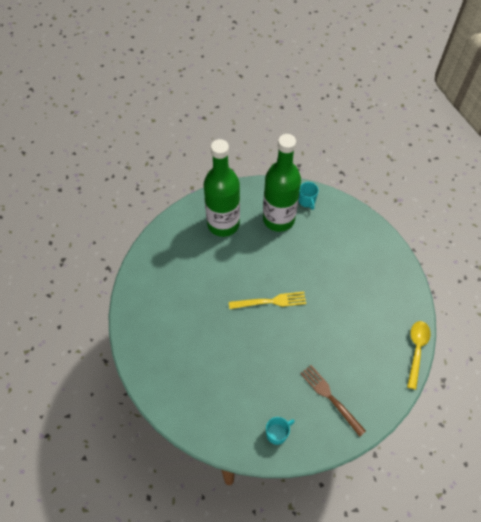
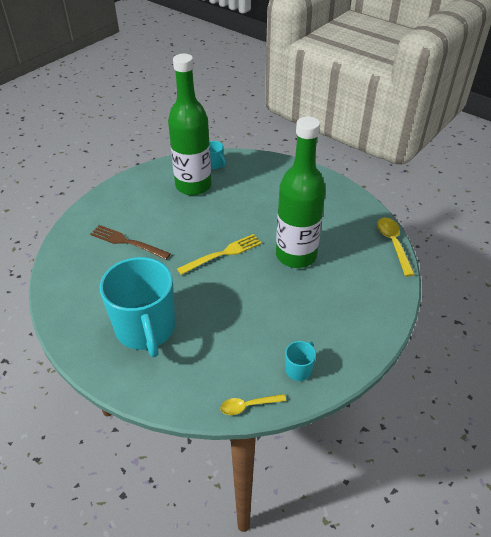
camera: 25 degrees left, 15 degrees down
(183, 348) = (146, 329): none -> turquoise mug
(223, 224) = (136, 206): green bottle -> green bottle (296, 255)
(226, 446) = (248, 406): none -> yellow spoon
(330, 397) = (335, 314): brown fork -> brown fork (127, 242)

